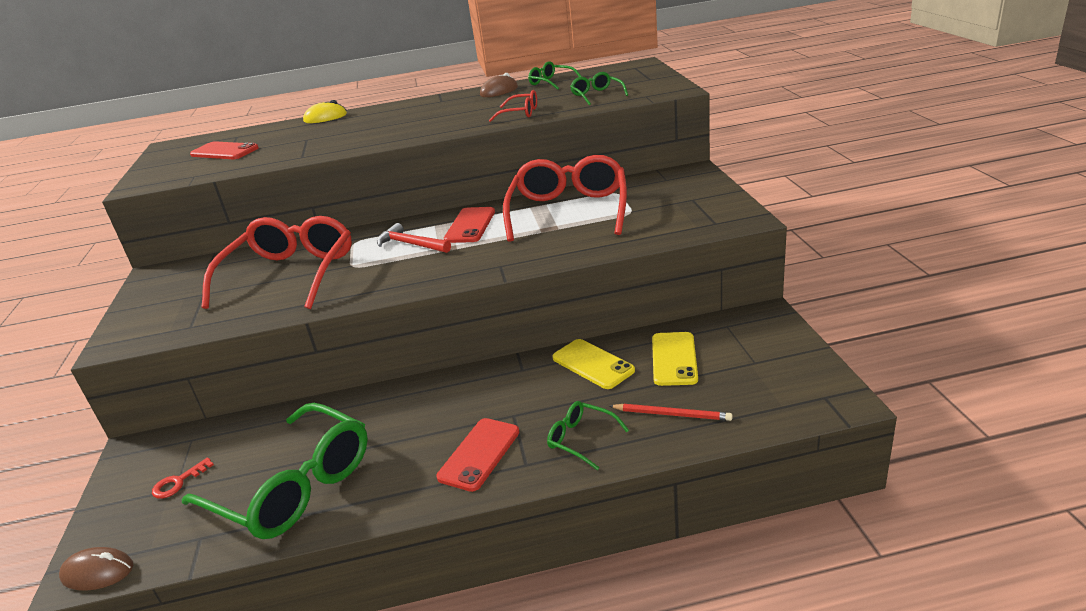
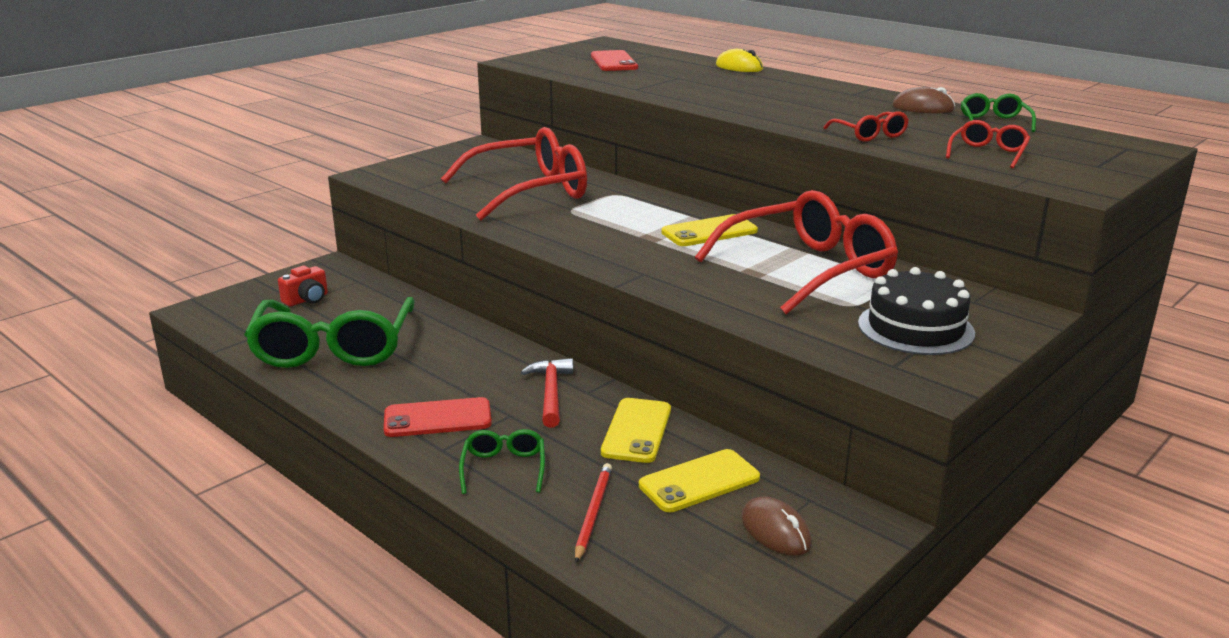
camera: 50 degrees right, 5 degrees down
(98, 572) = (200, 315): brown mouse -> brown mouse (775, 531)
(178, 482) = (307, 299): red key -> red camera
(411, 244) = (638, 219): red hammer -> red hammer (551, 393)
(470, 225) = (709, 232): red phone -> yellow phone
(596, 95) = (988, 153): green glasses -> red glasses
(672, 414) = (593, 513): red pencil -> red pencil turned 150 degrees counterclockwise
(679, 204) = (915, 328): none -> black cake

